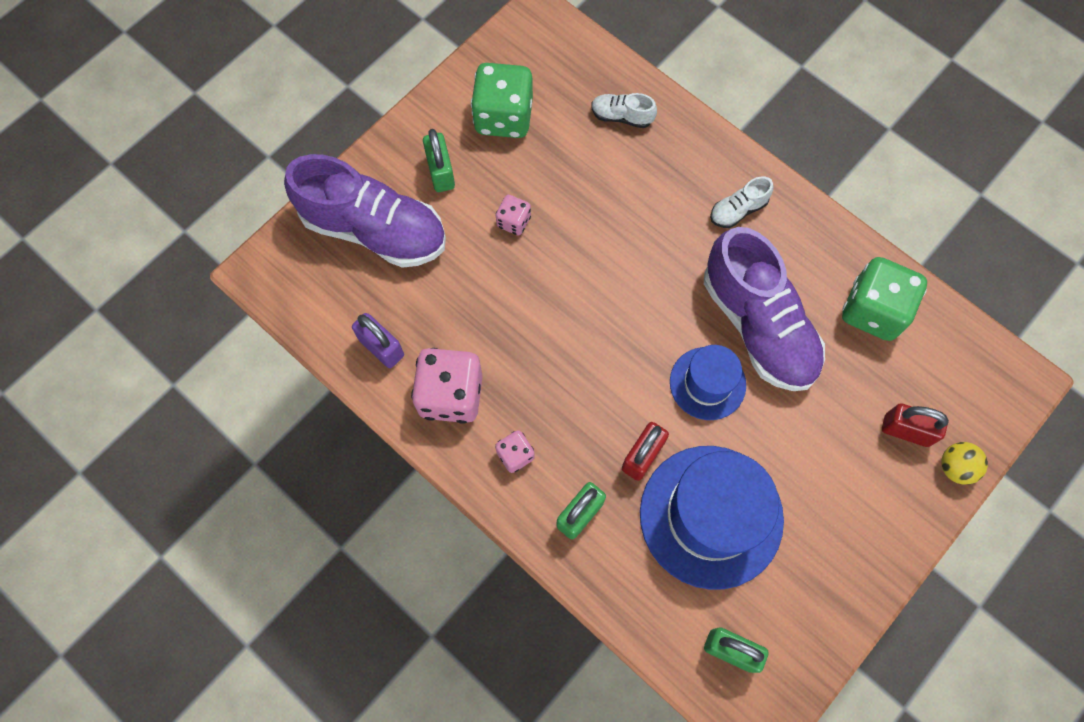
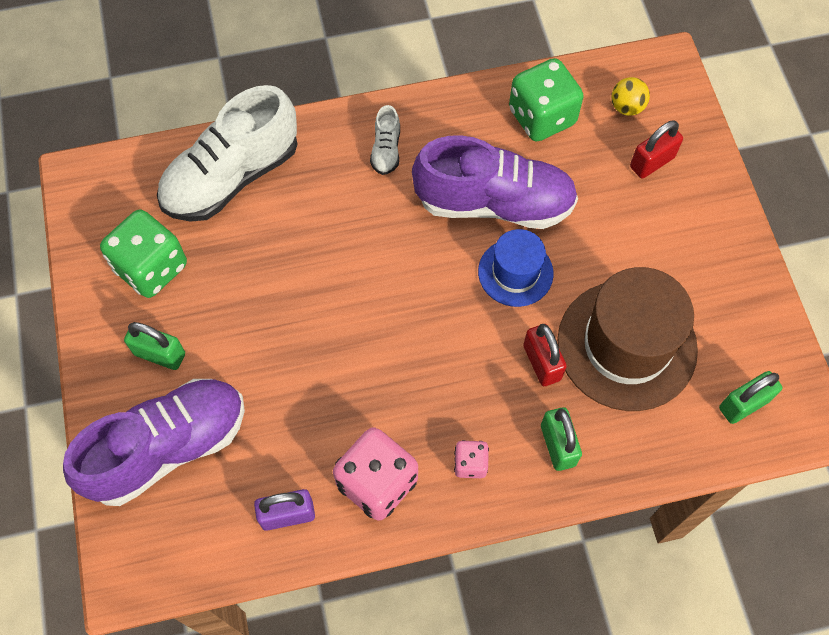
camera: 55 degrees left, 5 degrees down
(513, 222) = (257, 325): pink dice -> none
(621, 116) = (232, 177): white shoe -> white shoe, size x2.35
(711, 516) = (627, 345): blue hat -> brown hat
(955, 467) = (702, 150): yellow ball -> yellow ball (626, 107)

